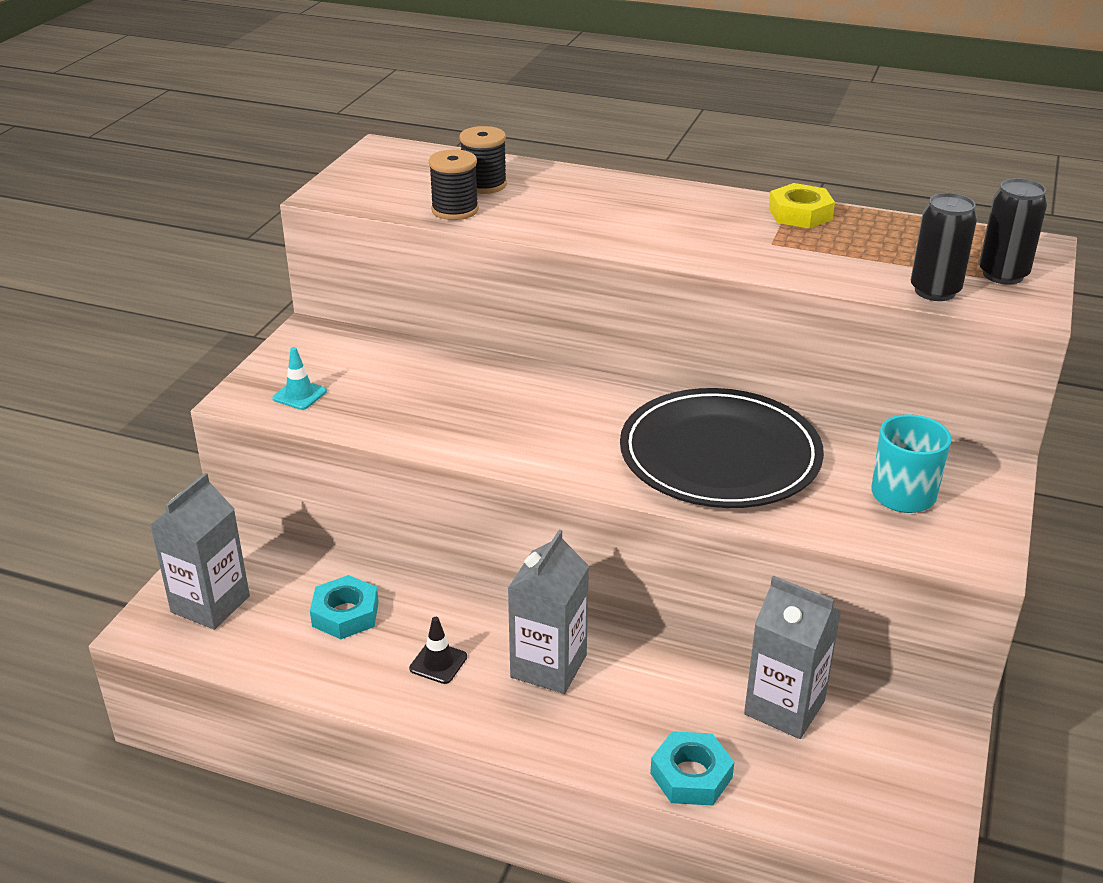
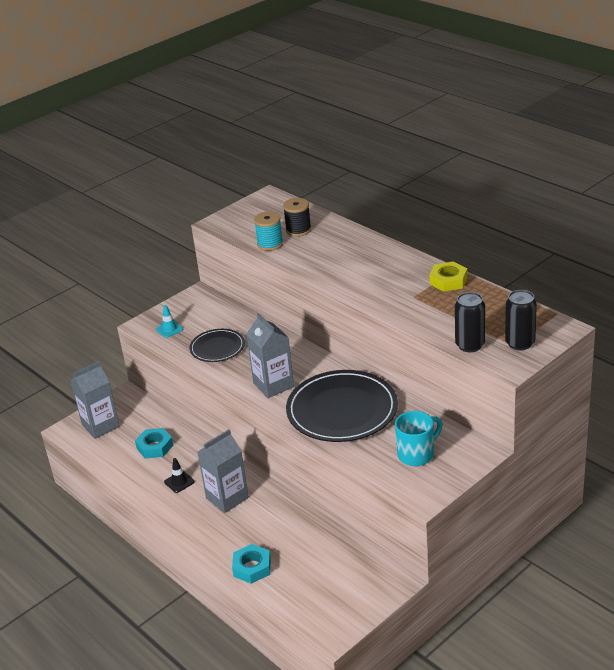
camera: 30 degrees right, 0 degrees up
(415, 406) = (217, 348): none -> black plate
(455, 210) = (270, 244): black spool -> turquoise spool
(784, 707) = (321, 550): grey carton -> grey carton (273, 385)

